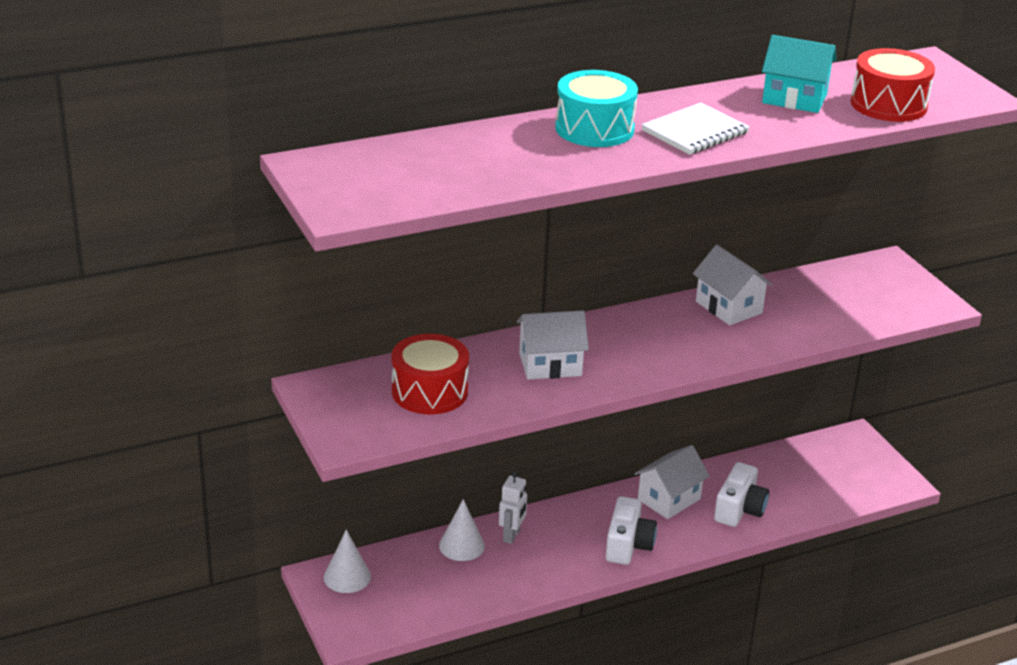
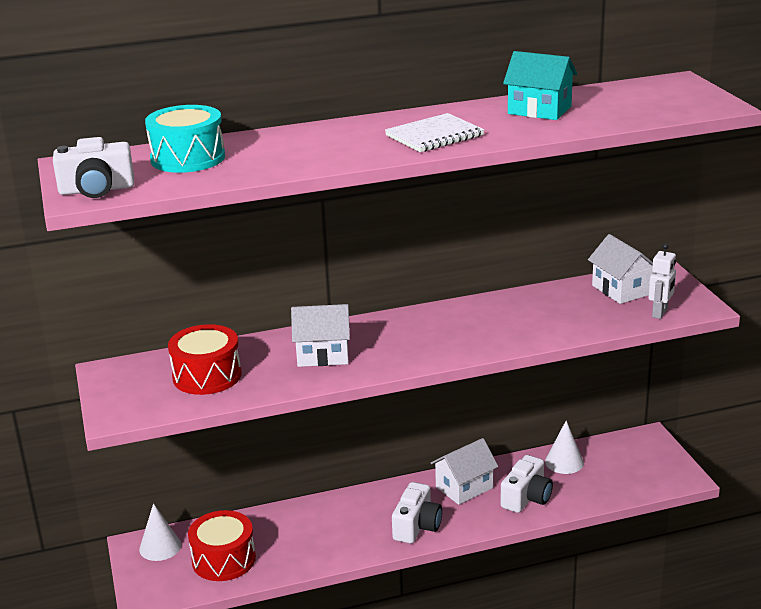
camera: 10 degrees right, 5 degrees down
(355, 201) = (97, 190): none -> white camera
(461, 545) = (268, 523): white cone -> white cone (564, 462)
(512, 536) = (315, 515): white robot -> white robot (660, 313)
(594, 129) = (343, 135): turquoise drum -> turquoise drum (188, 158)
(728, 307) = (501, 309): white house -> white house (621, 290)
(888, 104) = (626, 113): red drum -> red drum (223, 559)

